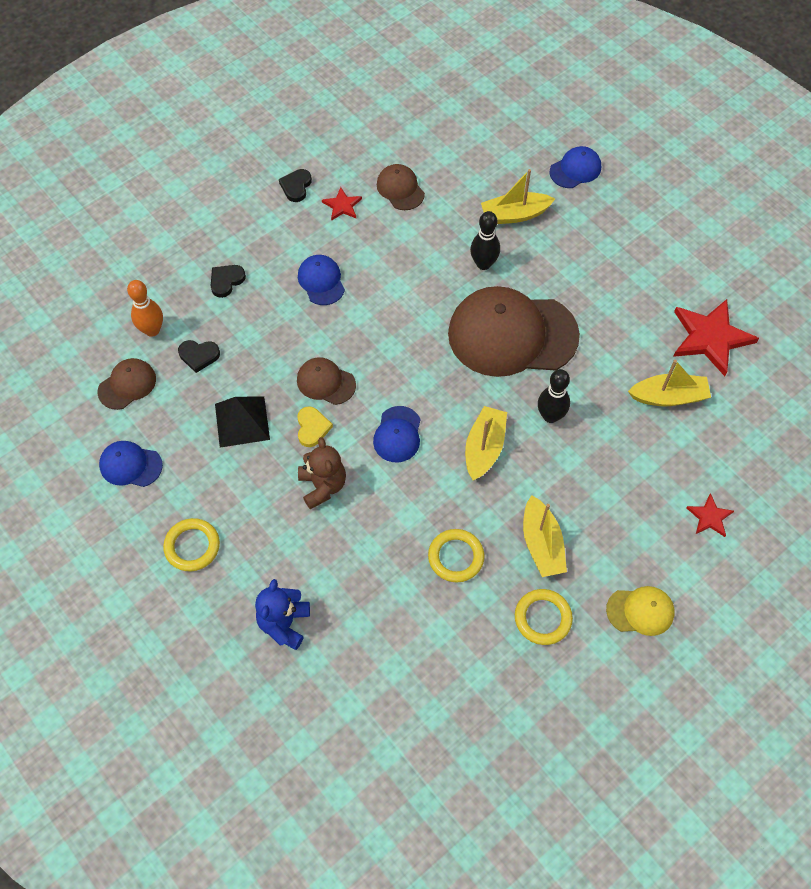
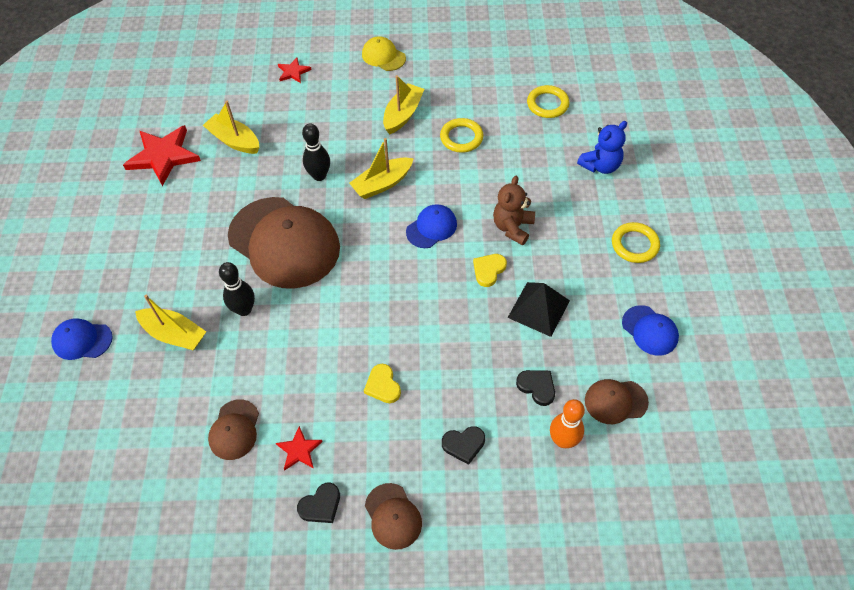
camera: 140 degrees left, 5 degrees down
(321, 281) = (383, 385): blue cap -> yellow heart
(326, 382) = (451, 297): brown cap -> brown cap (393, 516)
(542, 618) = (440, 82): yellow ring -> yellow ring (547, 104)

